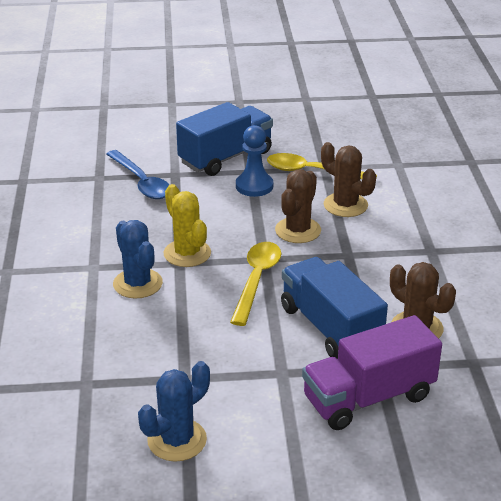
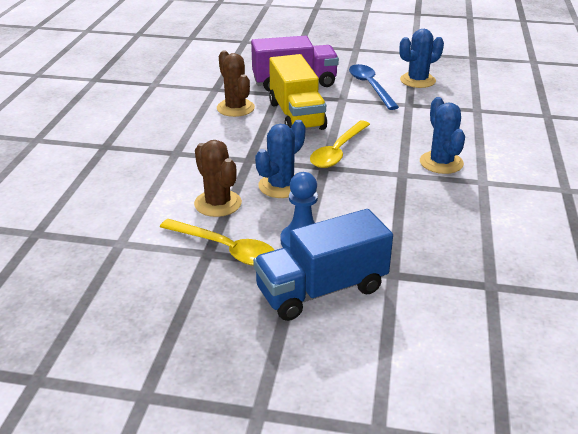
camera: 165 degrees left, 0 degrees up
(141, 182) = (436, 268): blue spoon -> blue spoon (370, 87)
(187, 253) = (393, 180): yellow cactus -> none
(298, 230) = (281, 186): brown cactus -> blue cactus
(330, 328) = (296, 115): blue truck -> yellow truck

